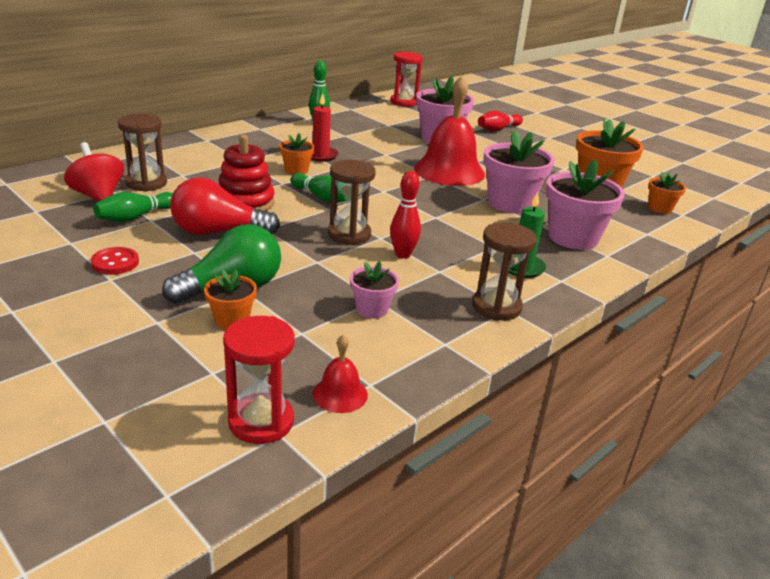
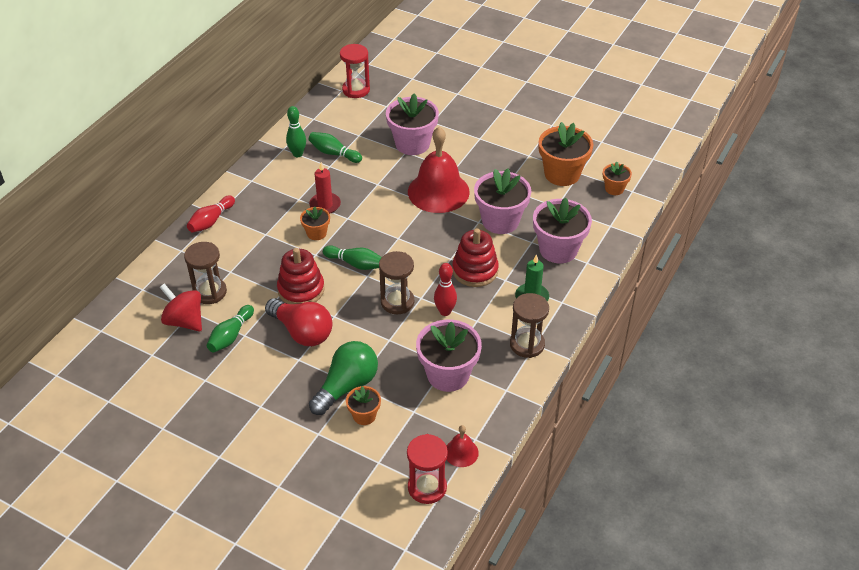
camera: 15 degrees left, 15 degrees up
(115, 263) = (252, 389): red button -> none
(218, 232) = (302, 332): red light bulb -> red light bulb turned 120 degrees counterclockwise
(355, 129) = (334, 153): none -> green bowling pin
(372, 309) = (448, 375): pink flower pot -> pink flower pot, size x1.90
(460, 231) = (475, 270): none -> red stacking toy
(498, 129) = (456, 110): red bowling pin -> red bowling pin (211, 221)

